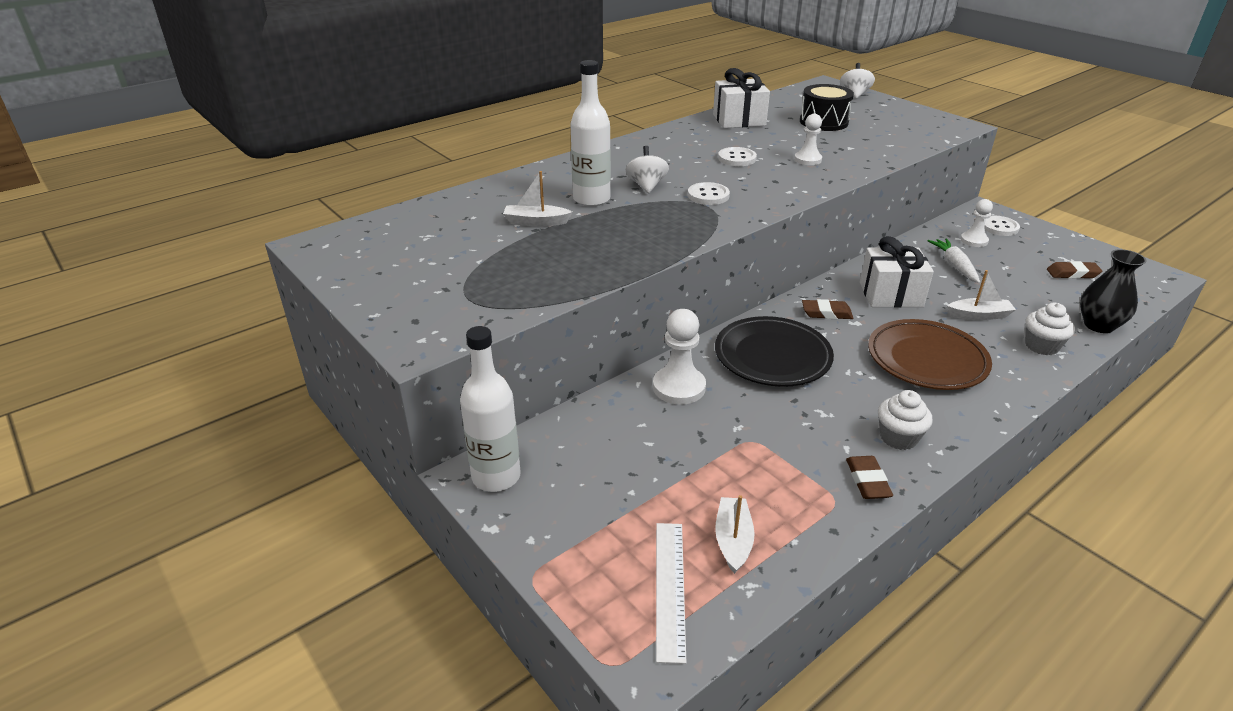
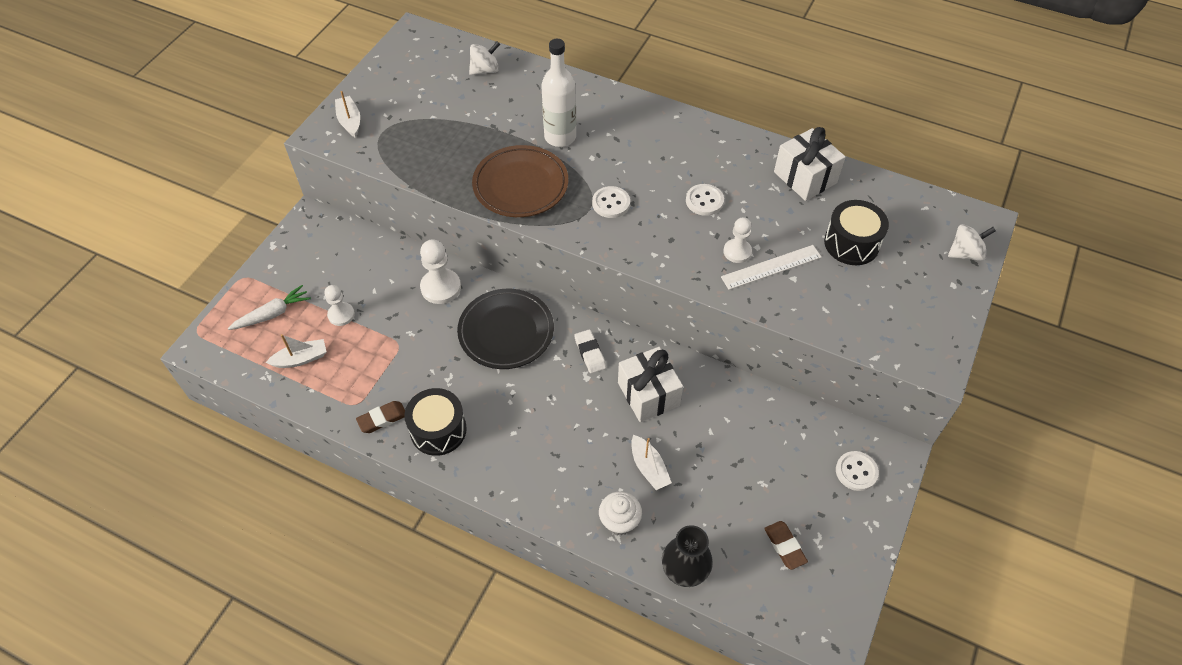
camera: 65 degrees right, 20 degrees up
(496, 476) = (313, 230): white bottle -> none
(536, 222) = (504, 121): white boat -> white boat (350, 121)
(646, 186) = (605, 160): white spinning top -> white spinning top (485, 70)
(670, 588) = (254, 340): white ruler -> white ruler (771, 267)
(826, 313) = (590, 353): brown eraser -> white eraser
(898, 438) = (438, 430): white cupcake -> black drum
(926, 360) = (553, 435): brown plate -> brown plate (520, 185)
(954, 266) = (737, 438): white carrot -> white carrot (272, 314)
(974, 240) = (806, 450): white pawn -> white pawn (341, 315)

